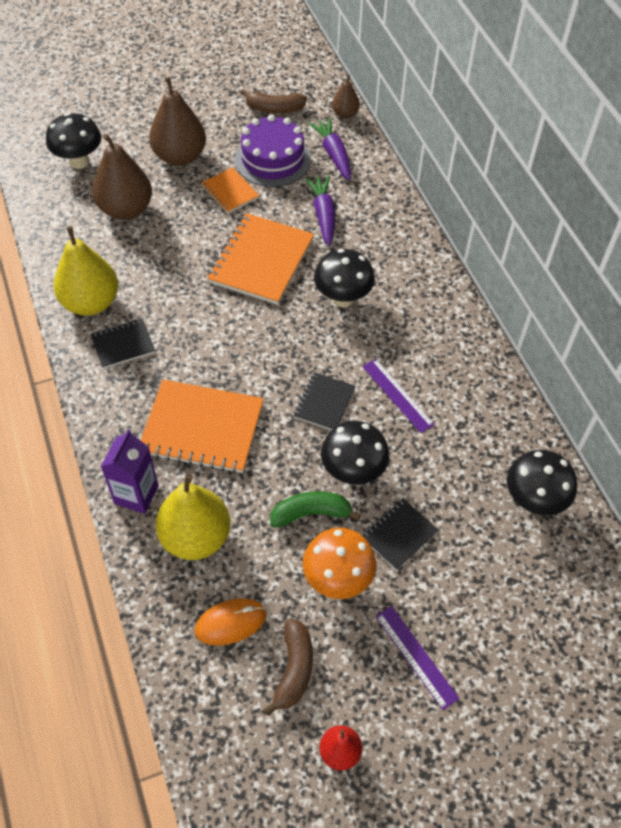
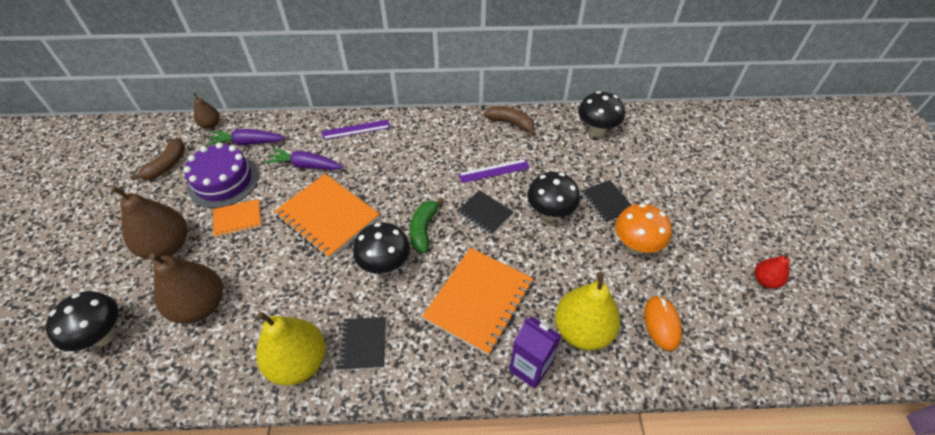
camera: 70 degrees left, 5 degrees down
(294, 669) = (703, 291): brown banana -> brown banana (511, 123)
(311, 513) = (578, 247): green banana -> green banana (423, 229)
(342, 298) = (394, 177): black mushroom -> black mushroom (385, 265)
(416, 656) = (698, 219): purple ruler -> purple ruler (356, 129)

